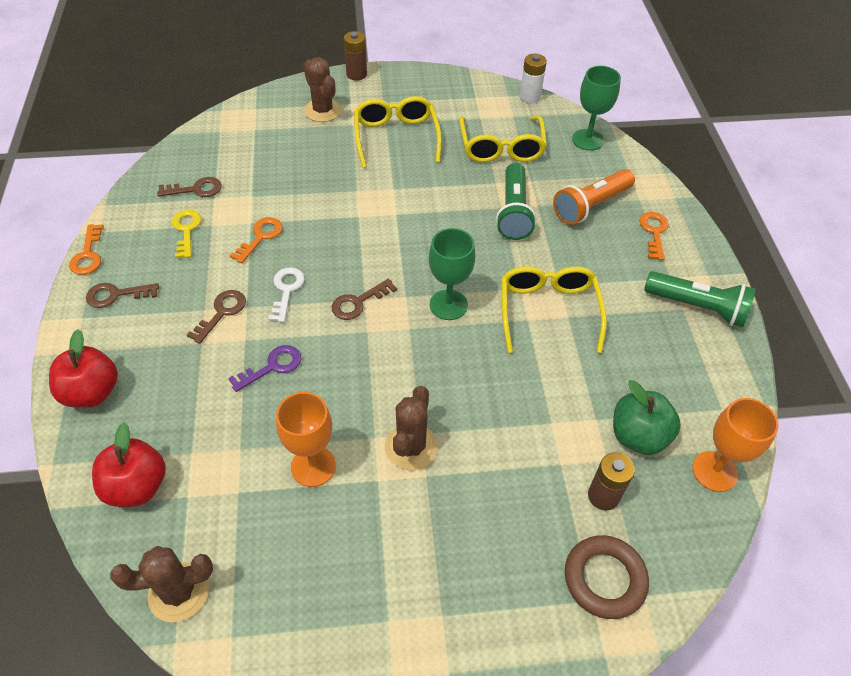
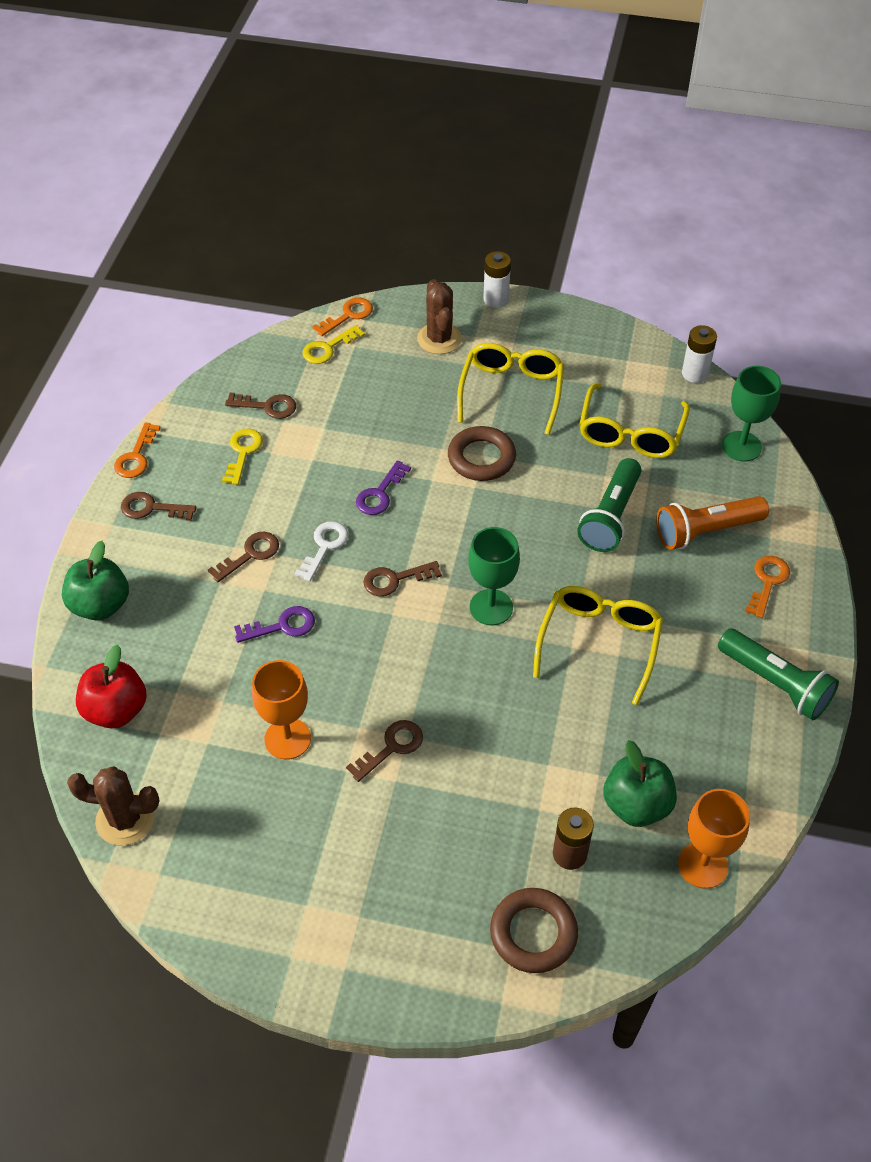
camera: 20 degrees right, 0 degrees up
(92, 392) = (100, 605): red apple -> green apple
(233, 135) = (328, 348): none -> yellow key
(260, 237) = (318, 479): orange key -> orange key (348, 315)
(319, 236) = (380, 493): none -> purple key
(356, 74) = (496, 299): brown battery -> white battery
(392, 191) = (481, 458): none -> brown ring
(411, 447) = (391, 747): brown cactus -> brown key

